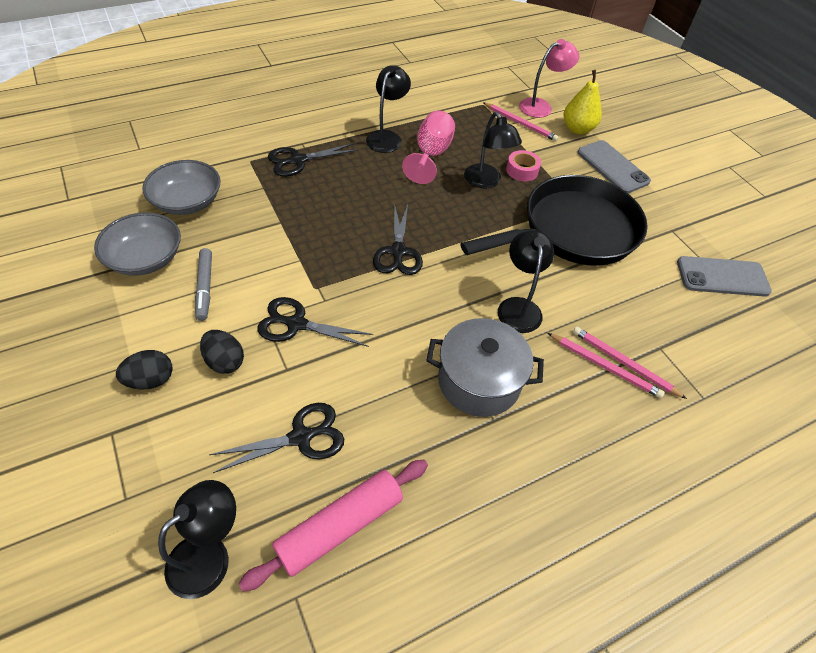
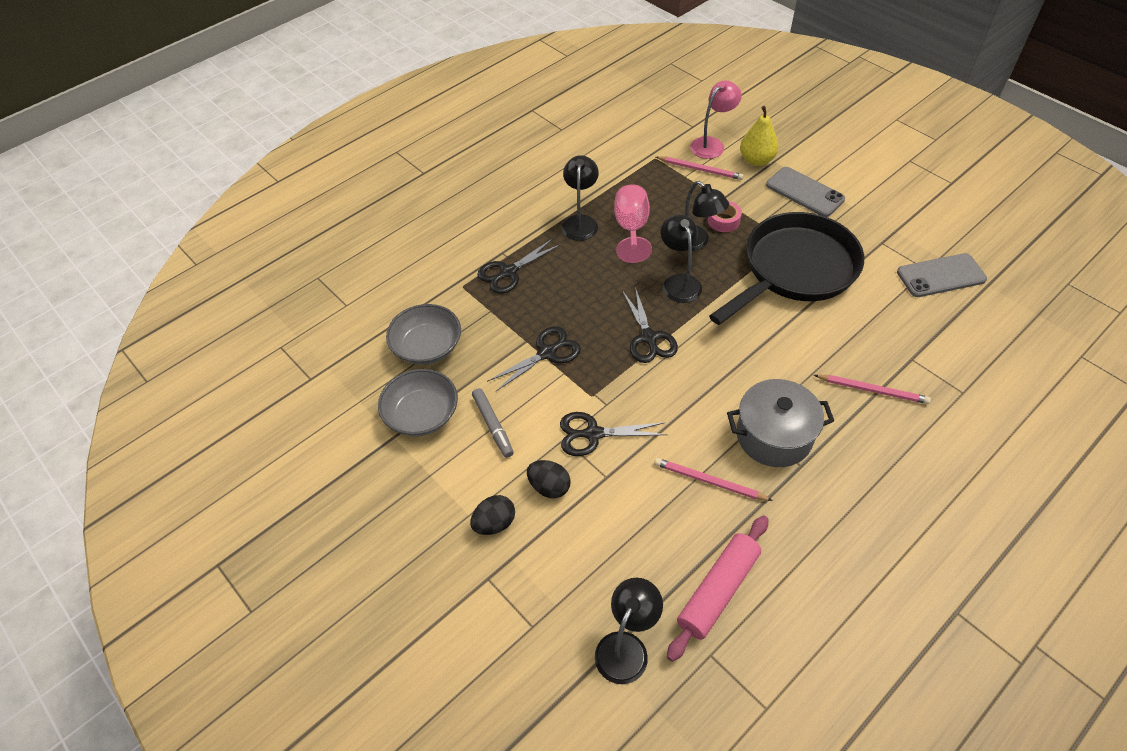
camera: 10 degrees left, 0 degrees up
(301, 437) = (649, 530): black scissors -> black scissors (547, 353)
(518, 307) = (778, 358): black lamp -> black lamp (679, 282)
(624, 363) = (887, 382): pink pencil -> pink pencil (709, 481)

